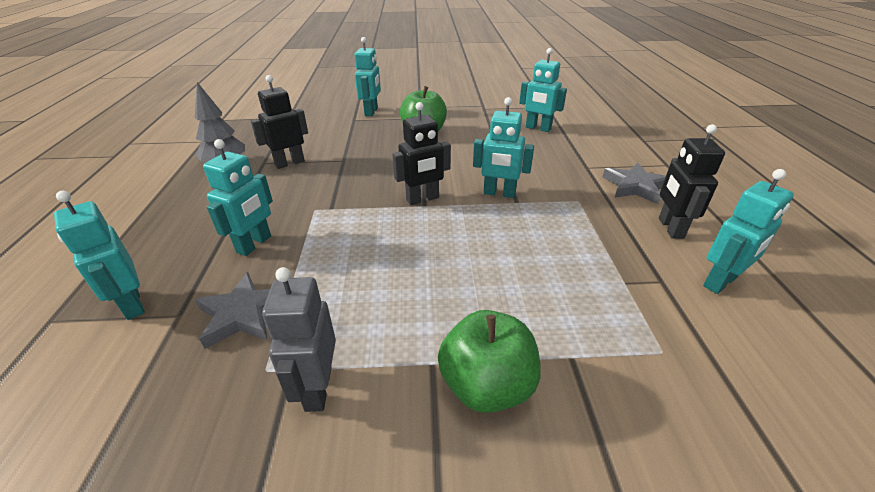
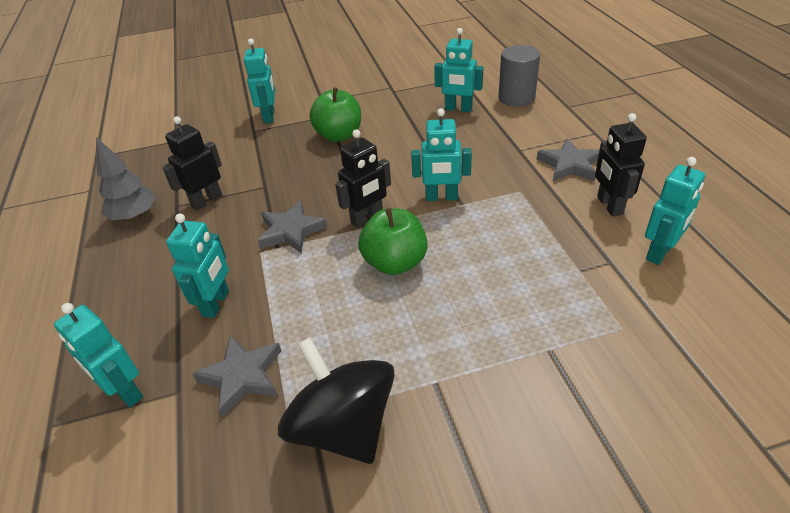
camera: 10 degrees left, 5 degrees up
(317, 388) = (343, 427): grey robot -> black spinning top
(349, 197) = (291, 231): none -> grey star
(487, 386) = (486, 390): green apple -> green apple (395, 263)
(595, 127) = (516, 98): none -> grey cylinder

